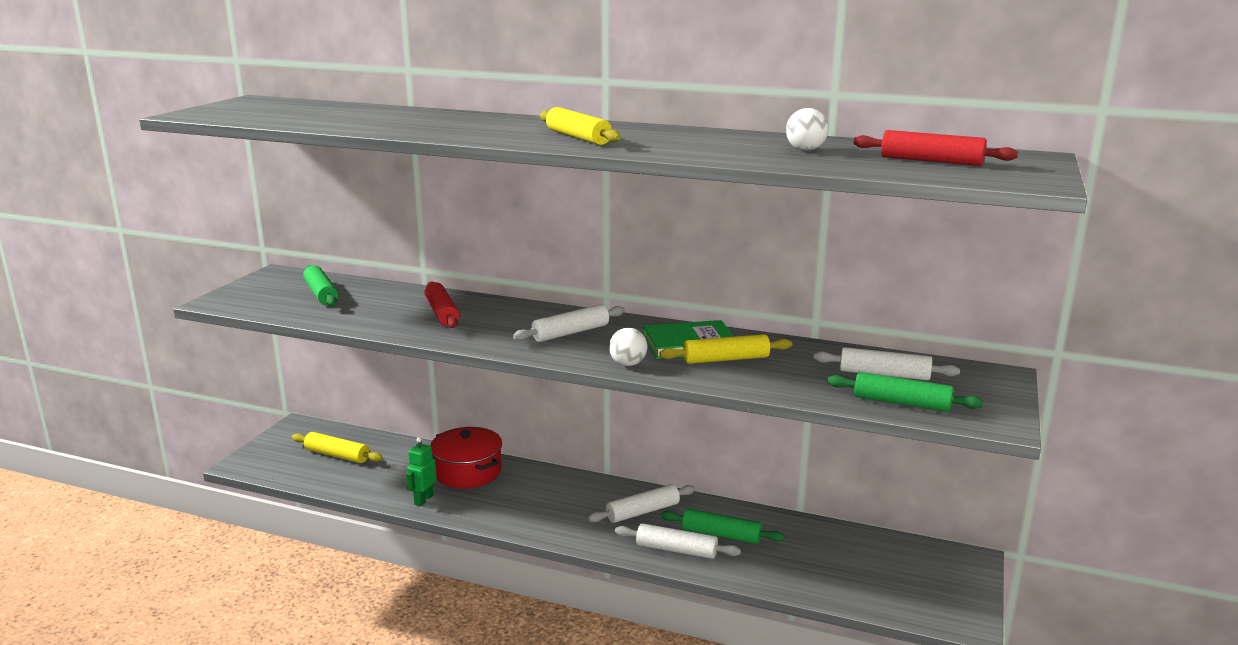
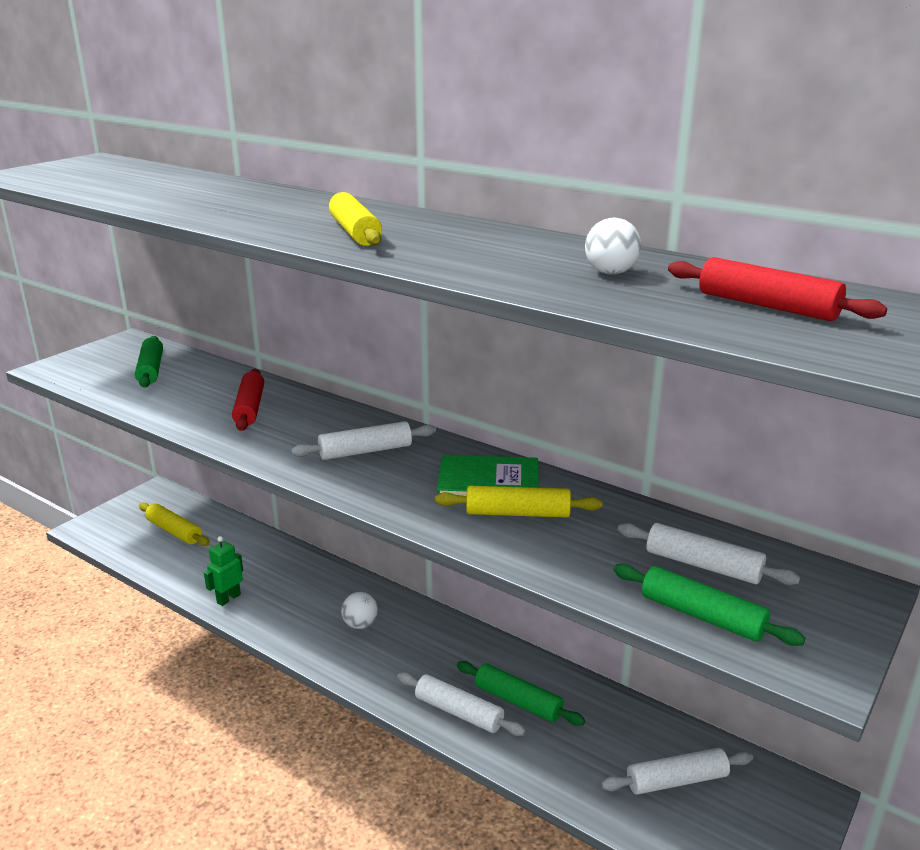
camera: 15 degrees right, 5 degrees up
(468, 472) = (288, 571): red pot -> none
(628, 364) = (400, 504): white ball -> white ball (360, 624)
(643, 512) = (444, 654): white rolling pin -> white rolling pin (676, 781)

